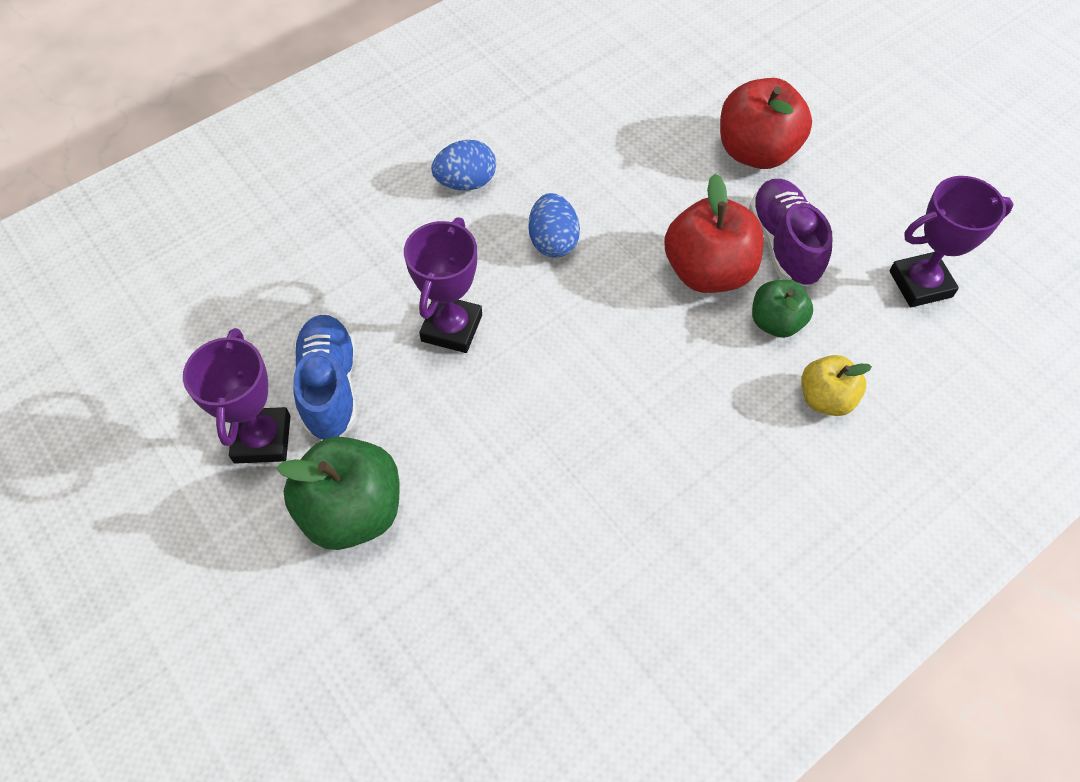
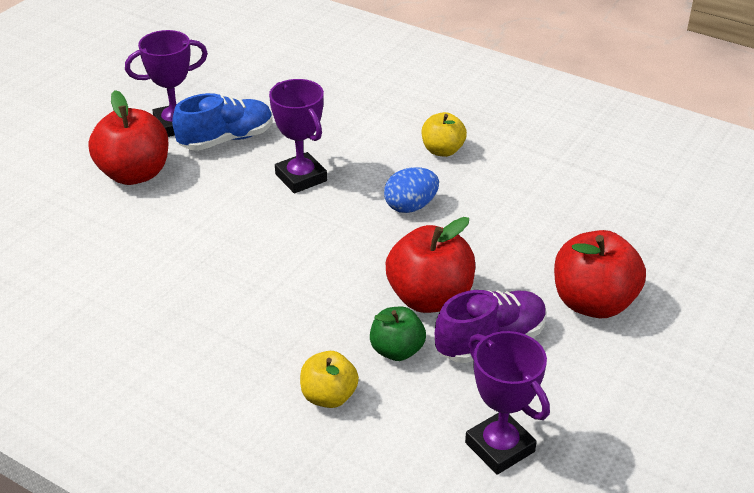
camera: 70 degrees right, 20 degrees down
(352, 511) = (134, 174): green apple -> red apple
(452, 328) = (301, 178): purple trophy -> purple trophy turned 60 degrees clockwise
(466, 182) = (442, 150): blue egg -> yellow apple

